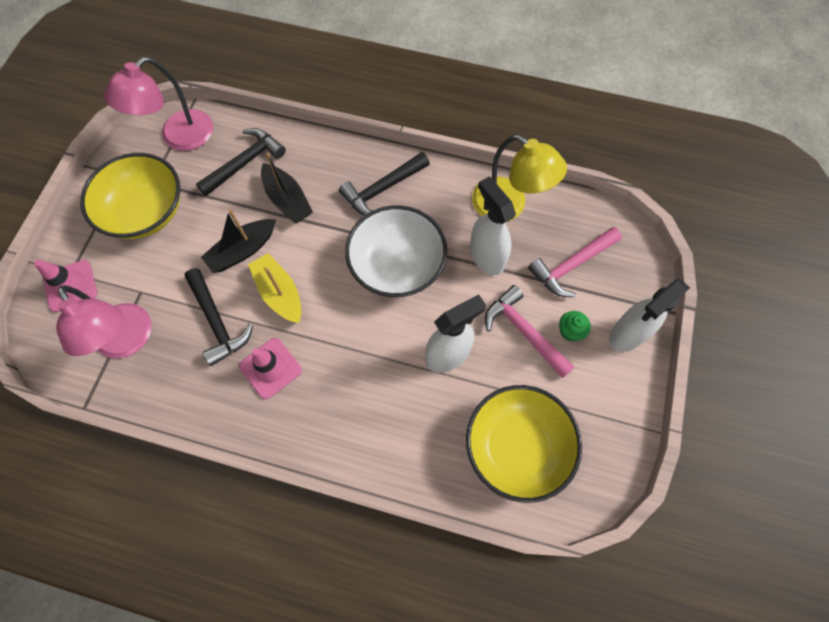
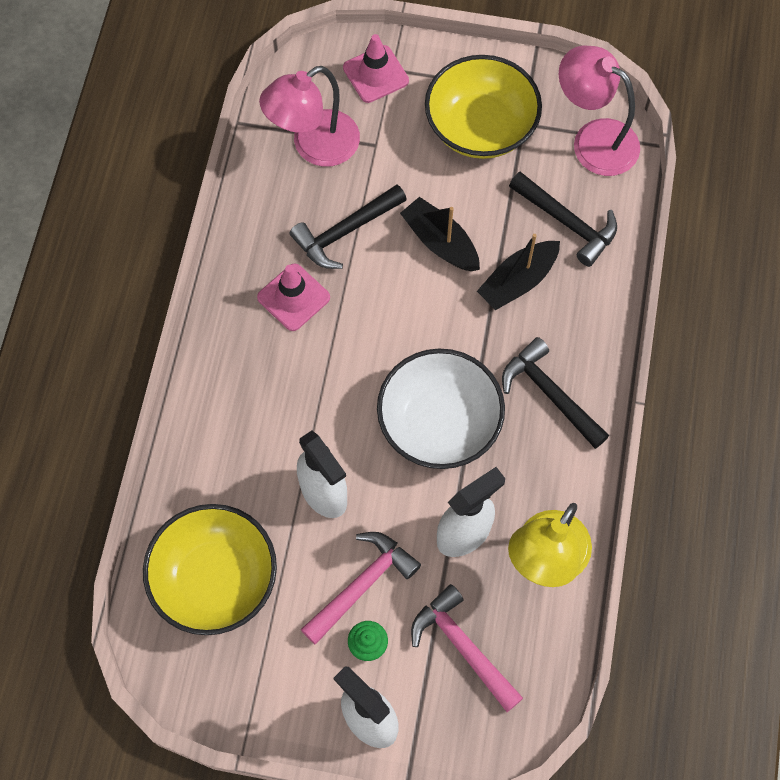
camera: 85 degrees right, 0 degrees up
(279, 293) = (388, 292): yellow boat -> none

